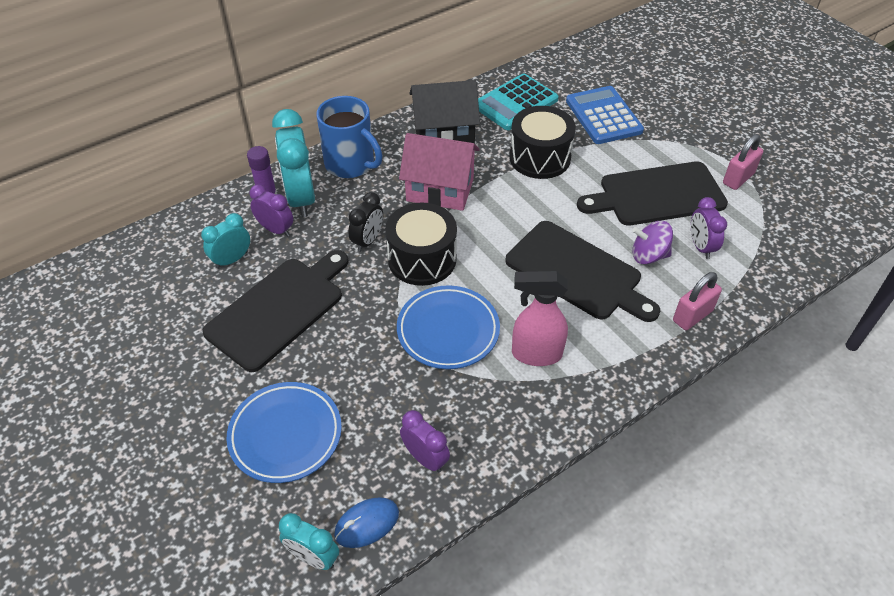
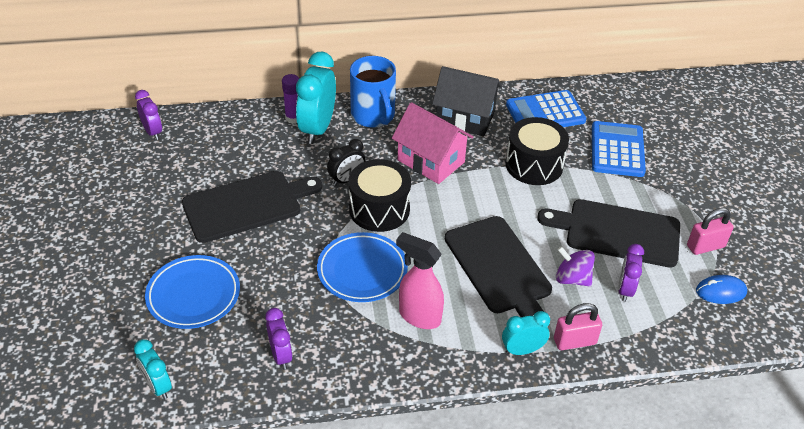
camera: 25 degrees right, 5 degrees down
(232, 260) = (237, 156): turquoise clock -> turquoise clock (522, 350)
(276, 229) = (283, 145): purple clock -> purple clock (153, 132)
(367, 524) = (208, 381): blue mouse -> blue mouse (720, 292)
(515, 103) = (545, 113): turquoise calculator -> blue calculator

